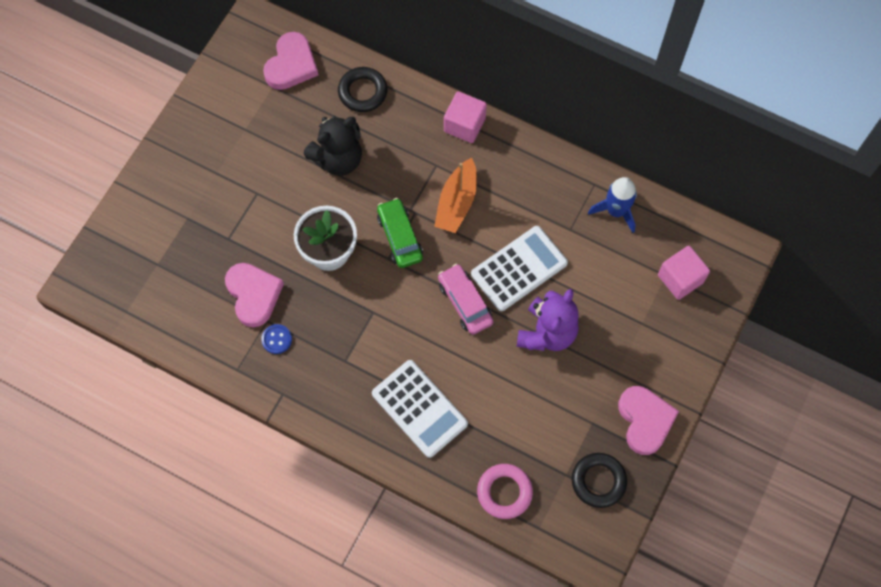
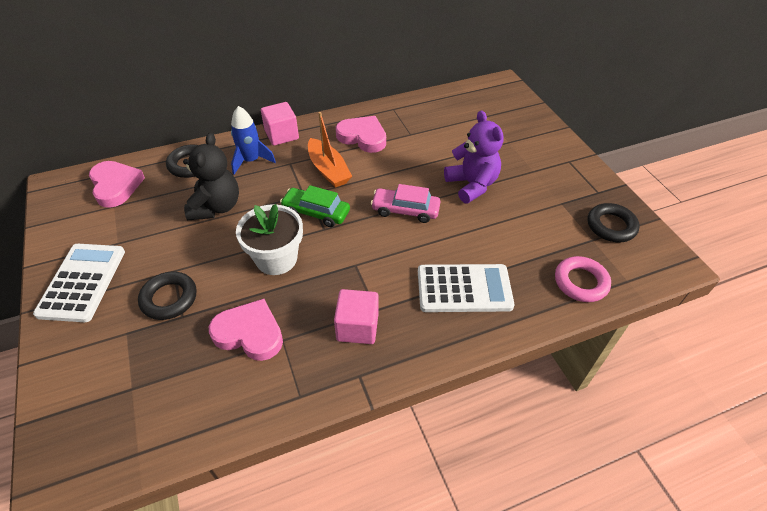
camera: 50 degrees left, 20 degrees down
(234, 215) = (169, 298): none -> black ring
(276, 339) = (306, 344): blue button -> none
(519, 269) = (411, 170): white calculator -> white calculator (82, 282)
(616, 211) = (421, 110): blue rocket -> blue rocket (251, 161)
(645, 420) = (581, 178): pink heart -> pink heart (363, 137)
(680, 279) = (494, 112): pink cube -> pink cube (357, 327)

